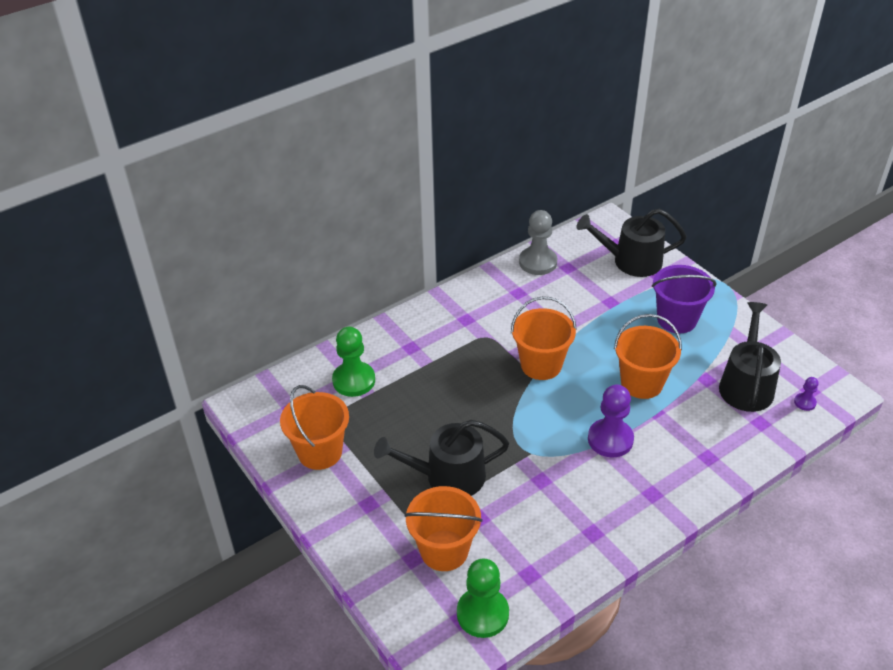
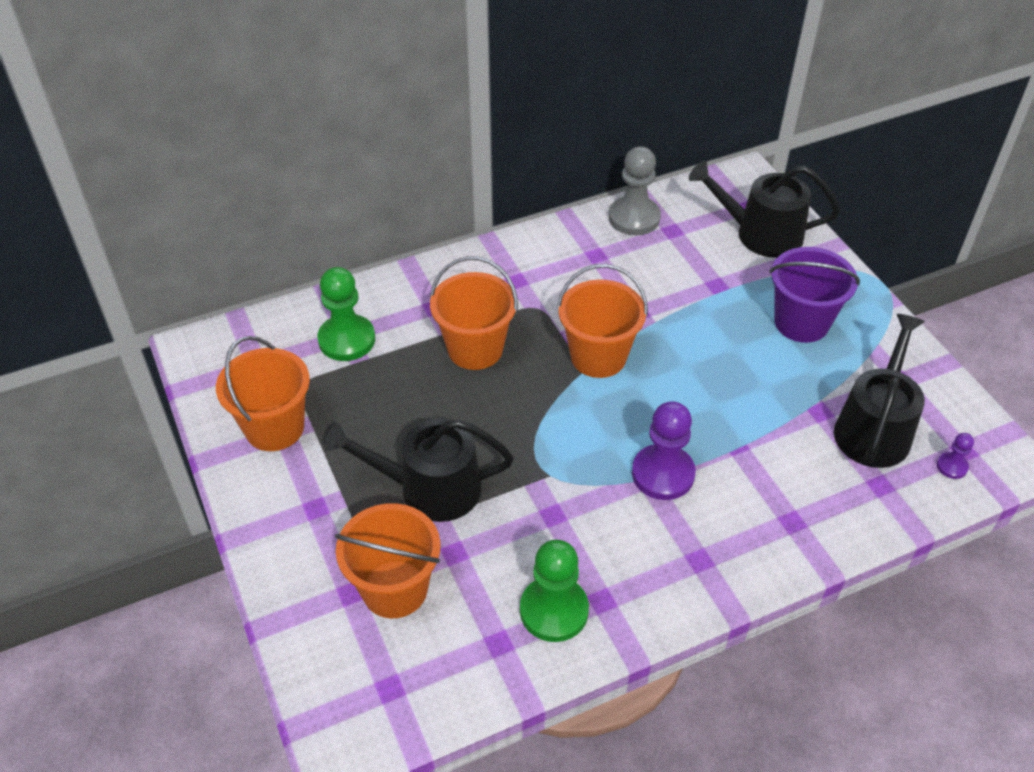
camera: 10 degrees right, 5 degrees up
(482, 614) = (419, 686): green pawn -> green pawn (554, 610)
(641, 383) = (728, 403): orange bucket -> orange bucket (475, 349)

